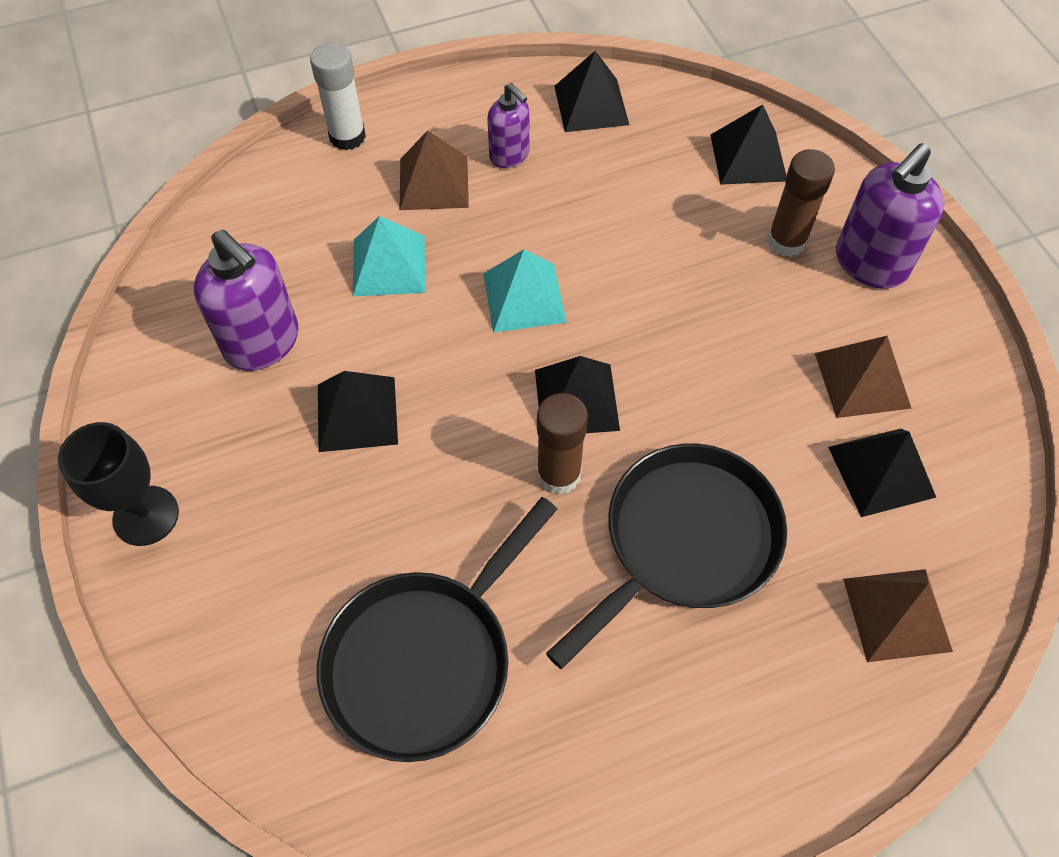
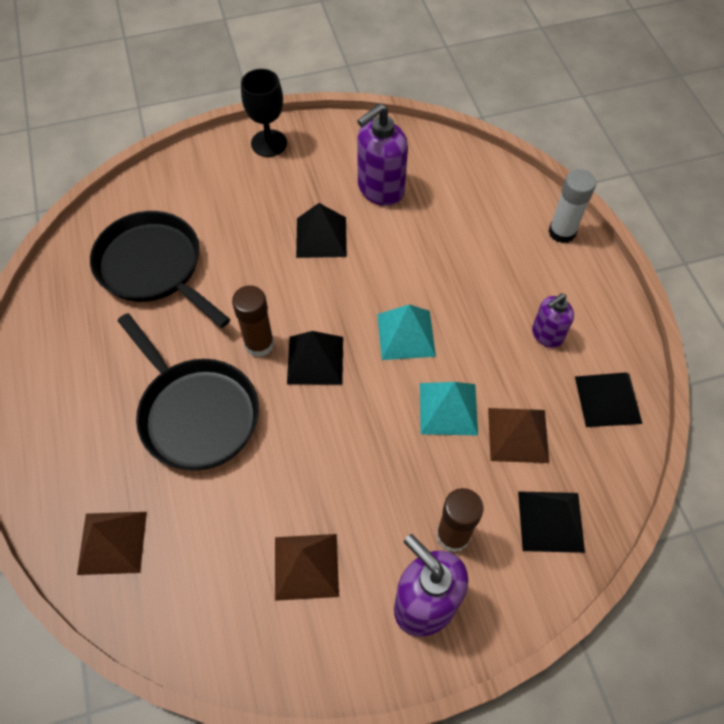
camera: 95 degrees right, 0 degrees up
(389, 265) = (439, 255): turquoise pyramid -> turquoise pyramid (448, 408)
(433, 183) = (517, 284): brown pyramid -> brown pyramid (518, 435)
(881, 471) = (223, 560): black pyramid -> none

